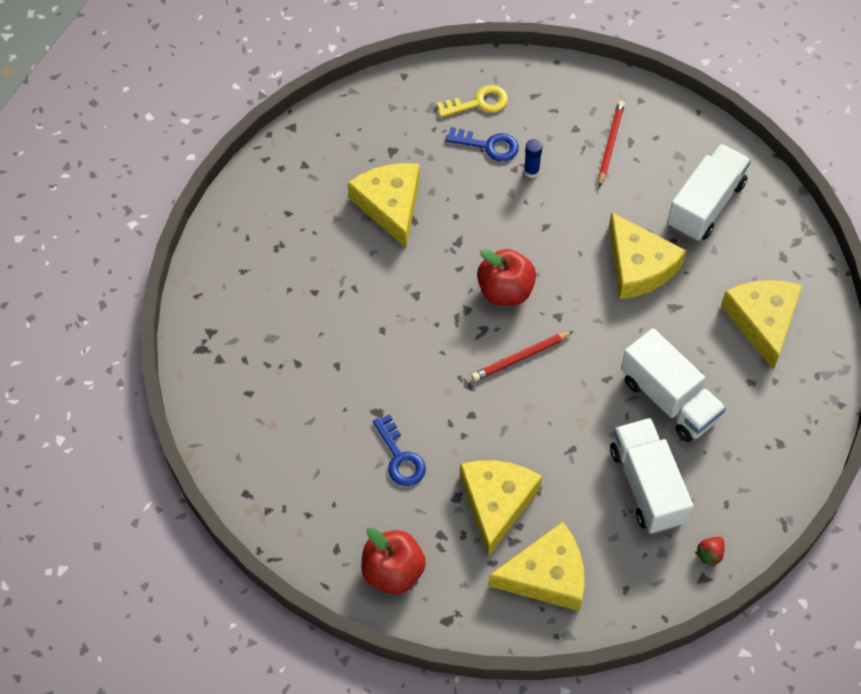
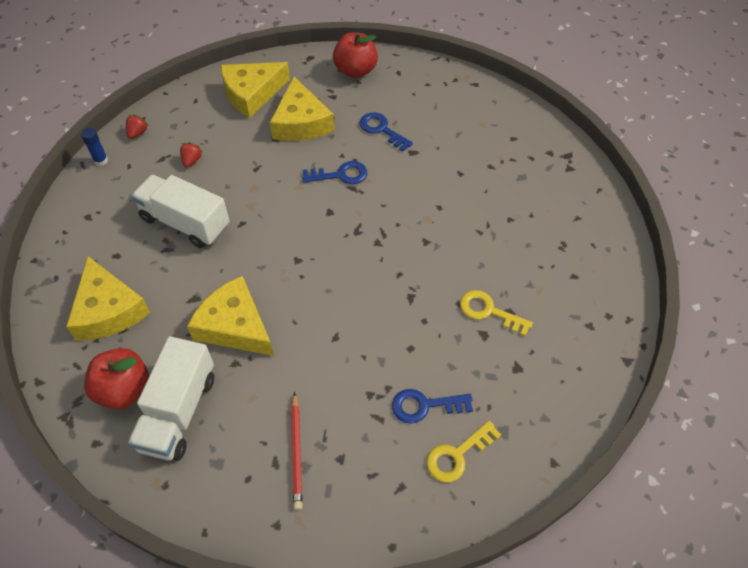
camera: 160 degrees right, 5 degrees down
(390, 205) = (489, 311): yellow cheese -> yellow key
(475, 407) = (340, 175): none -> blue key
(505, 291) = (350, 267): red apple -> red apple (124, 390)
(520, 357) = (318, 219): red pencil -> none
(531, 171) = (369, 391): blue glue stick -> blue glue stick (101, 160)
(647, 486) = (192, 161): white truck -> red strawberry

